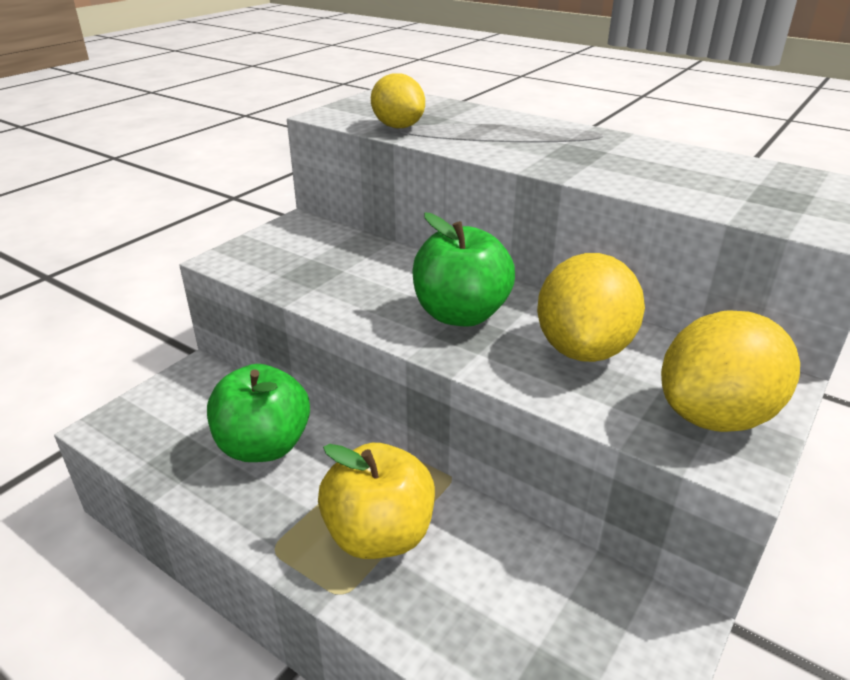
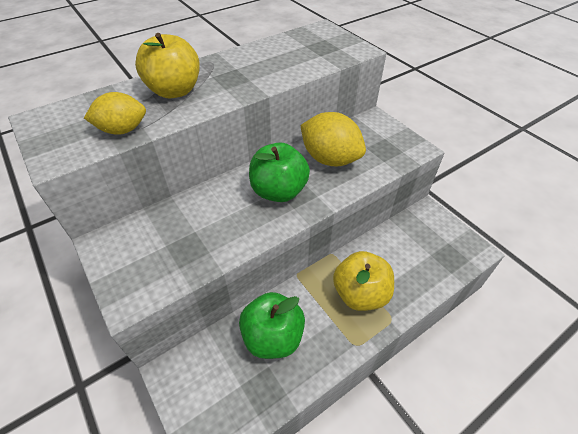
camera: 70 degrees left, 15 degrees up
(503, 131) = (175, 91): none -> yellow apple
(715, 416) = (389, 141): yellow lemon -> none

